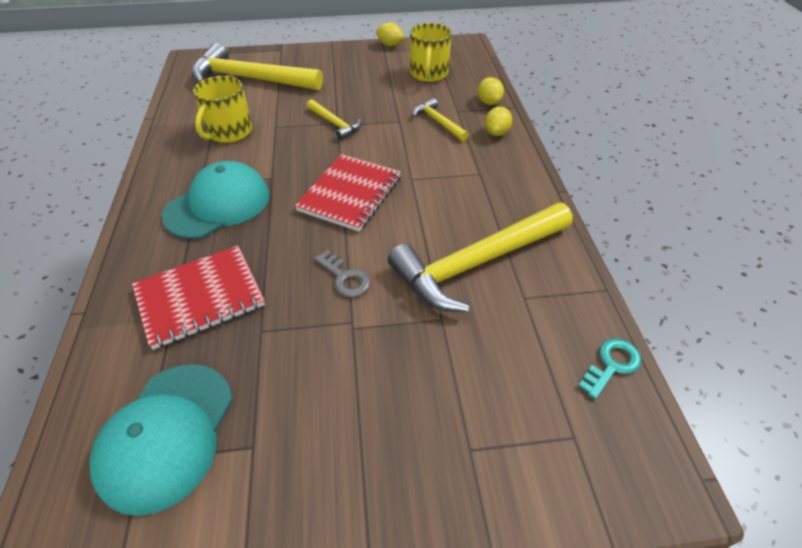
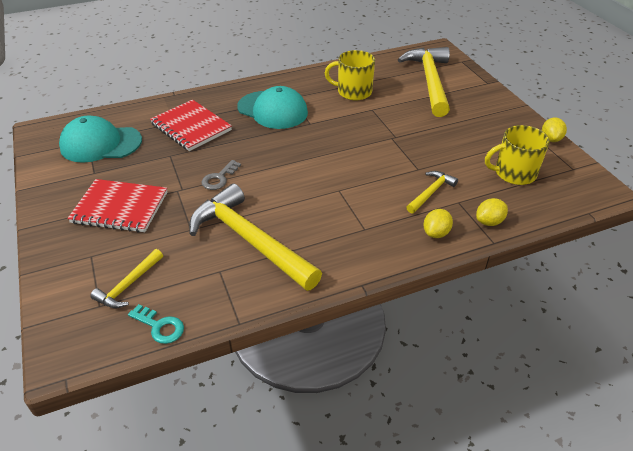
camera: 75 degrees right, 5 degrees down
(335, 124) = (392, 136): yellow hammer -> yellow hammer (129, 285)
(350, 194) = (306, 162): red notebook -> red notebook (120, 208)
(496, 133) = (436, 233): yellow lemon -> yellow lemon turned 60 degrees counterclockwise

